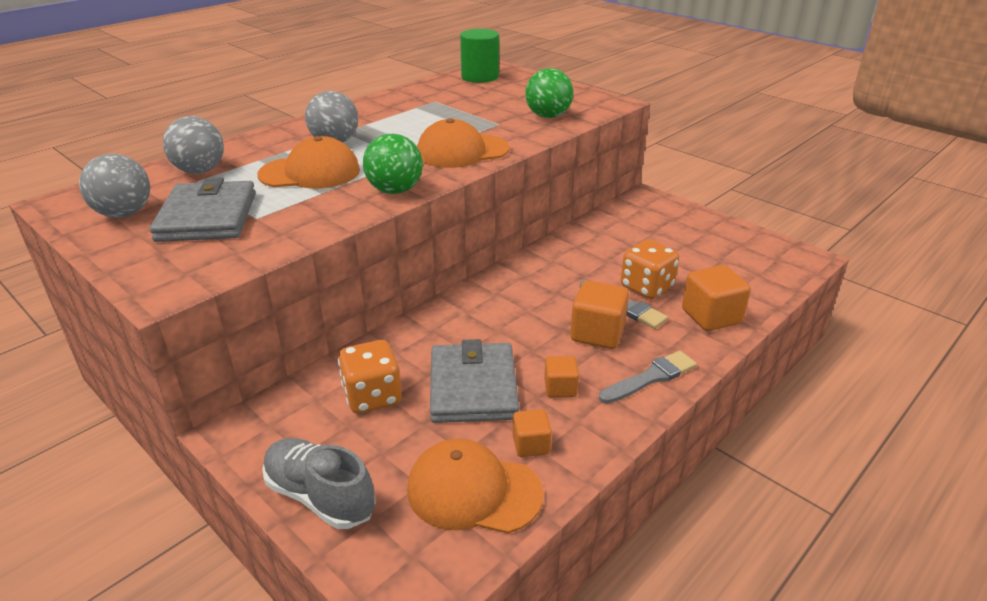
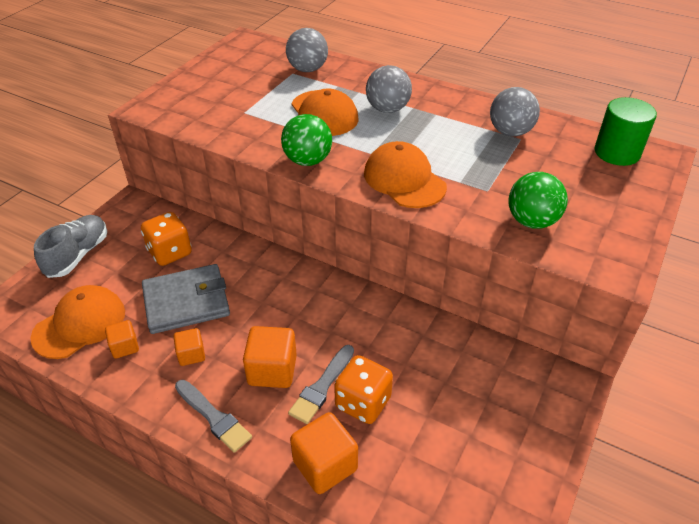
camera: 75 degrees right, 10 degrees up
(124, 213) = (236, 64): grey ball -> grey ball (510, 132)
(207, 217) = (240, 94): grey wallet -> none
(473, 491) = (80, 324): orange cap -> orange cap turned 45 degrees clockwise

